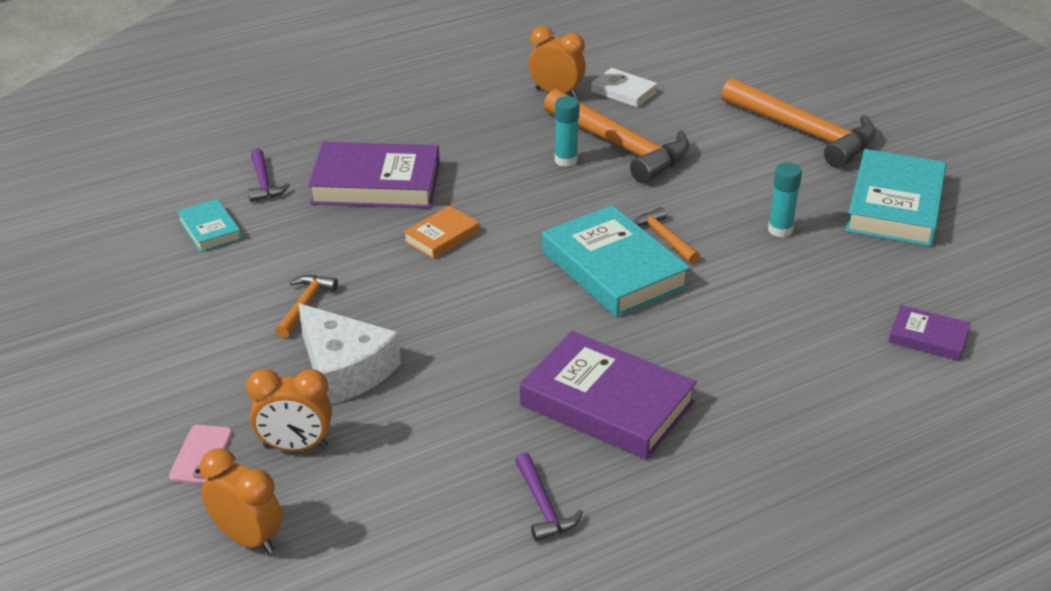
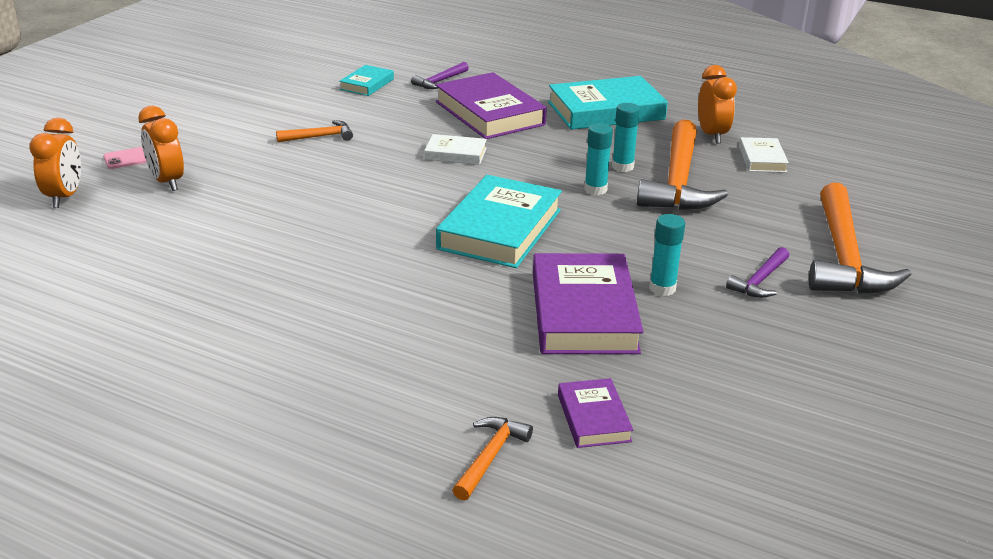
camera: 55 degrees right, 5 degrees down
(344, 369) = (263, 171): white cheese -> none
(441, 237) = (455, 154): orange book -> white book
(543, 506) = (173, 288): purple hammer -> purple hammer (760, 280)
(592, 191) = (595, 189): none -> turquoise glue stick
(607, 403) = (320, 278): purple book -> purple book (583, 312)
(664, 238) = (573, 238): orange hammer -> orange hammer (490, 457)
(895, 206) = (796, 340): turquoise book -> turquoise book (606, 111)

